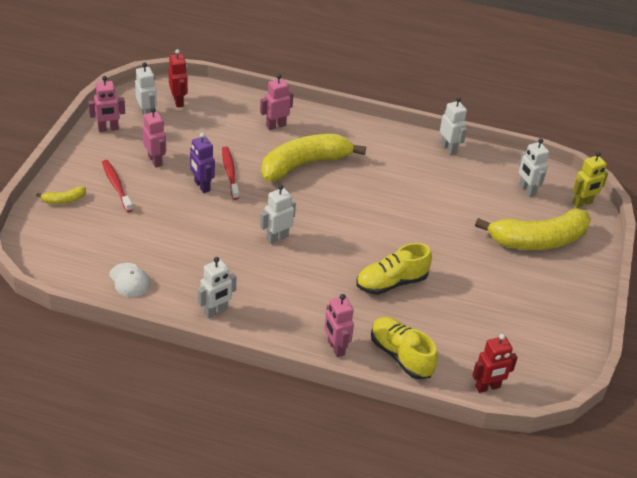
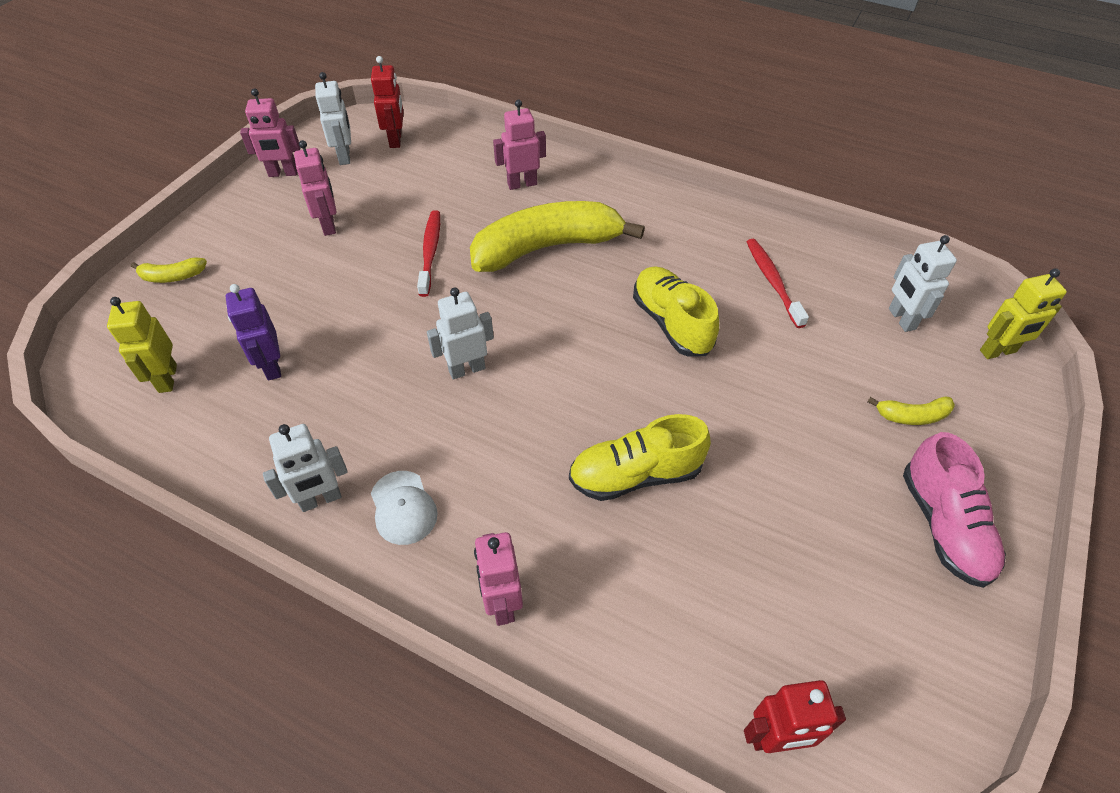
camera: 15 degrees right, 10 degrees up
(91, 258) = (167, 378): none -> yellow robot
(116, 186) = (257, 260): red toothbrush -> red toothbrush (772, 282)
(129, 280) = (207, 423): white cap -> white cap (403, 507)
(202, 186) = (381, 270): purple robot -> purple robot (272, 366)
(401, 356) = (618, 637): yellow shoe -> yellow shoe (671, 323)
(449, 148) = (780, 237): white robot -> none
(538, 240) = (912, 416): yellow banana -> yellow banana, size x0.41
(559, 291) = (943, 525): none -> pink shoe

